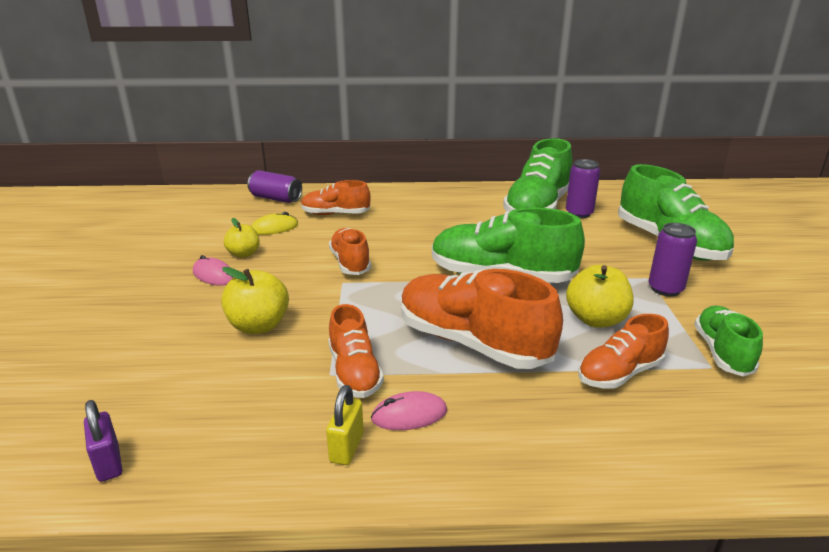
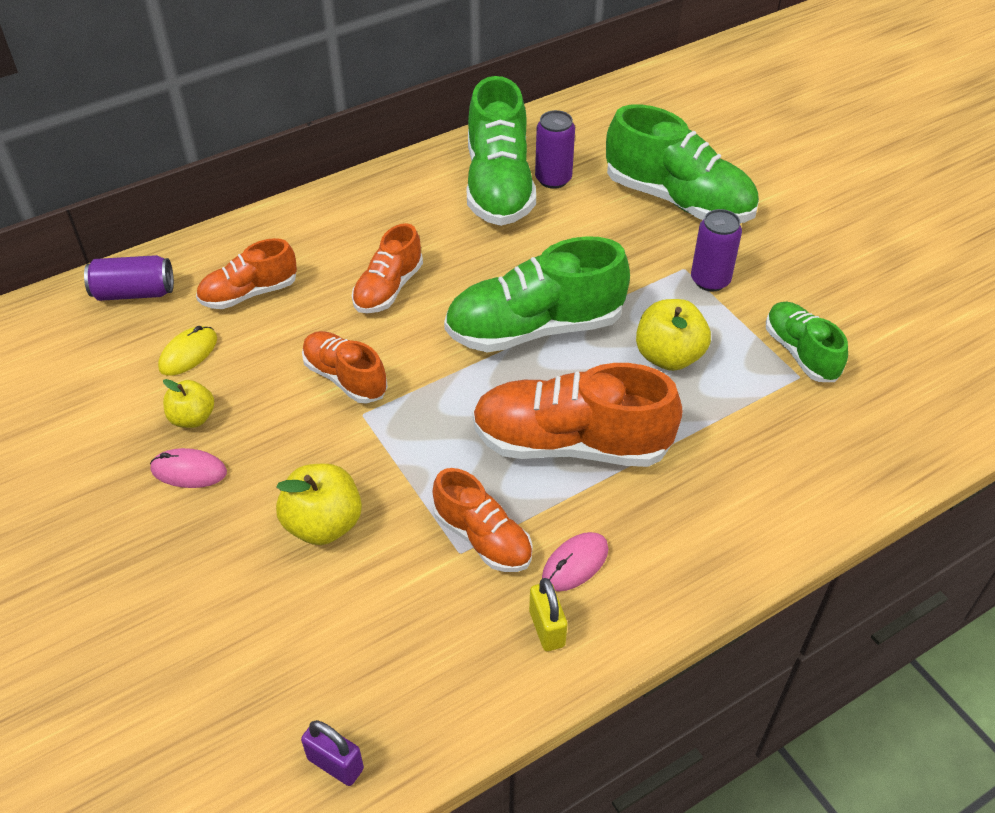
camera: 30 degrees left, 20 degrees up
(619, 373) = (728, 421): orange shoe -> orange shoe (388, 288)

